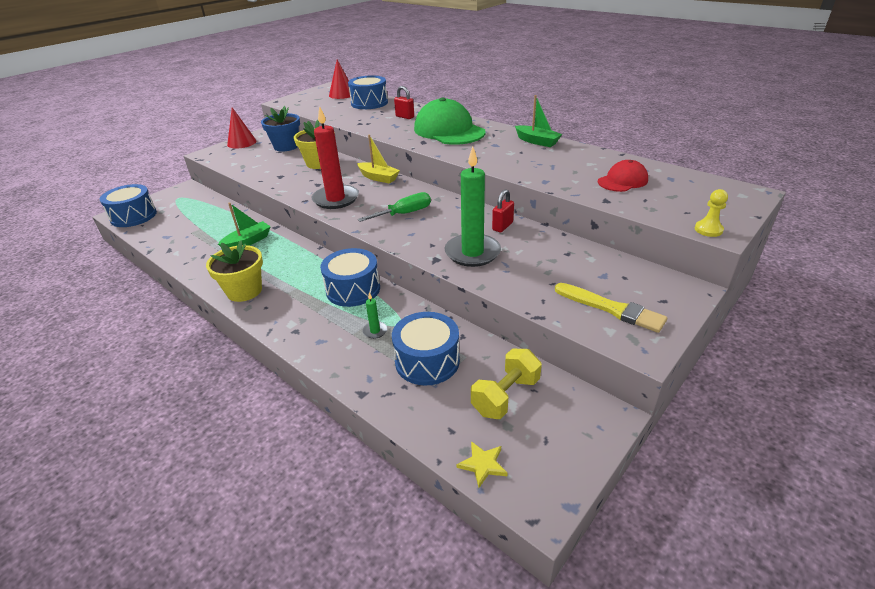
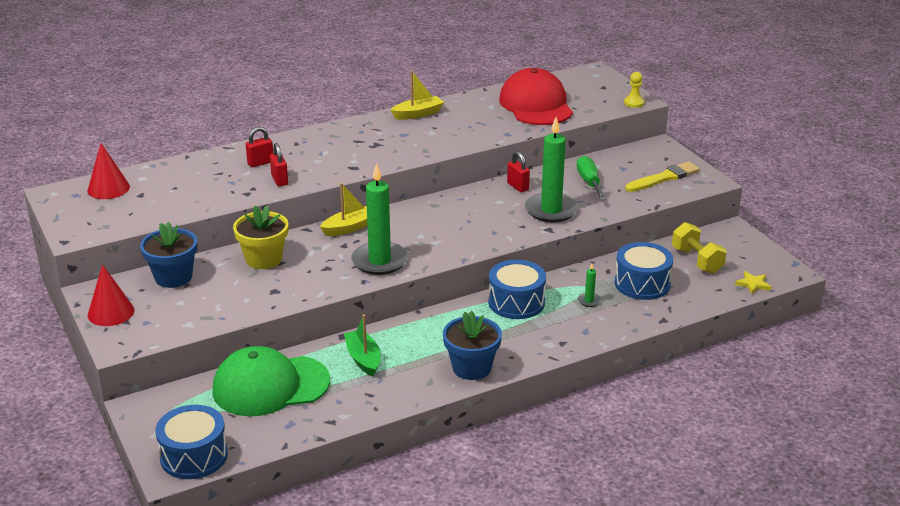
camera: 70 degrees left, 5 degrees down
(244, 291) = (471, 368): yellow flower pot -> blue flower pot
(336, 199) = (380, 261): red candle -> green candle
(369, 103) = (175, 175): blue drum -> none
(384, 127) = (279, 180): none -> red padlock
(404, 214) = (451, 228): green screwdriver -> green screwdriver (589, 182)
(449, 131) = (337, 148): green cap -> green cap (270, 386)
(537, 141) = (418, 114): green boat -> yellow boat
(622, 181) = (536, 105): red cap -> red cap, size x1.86

